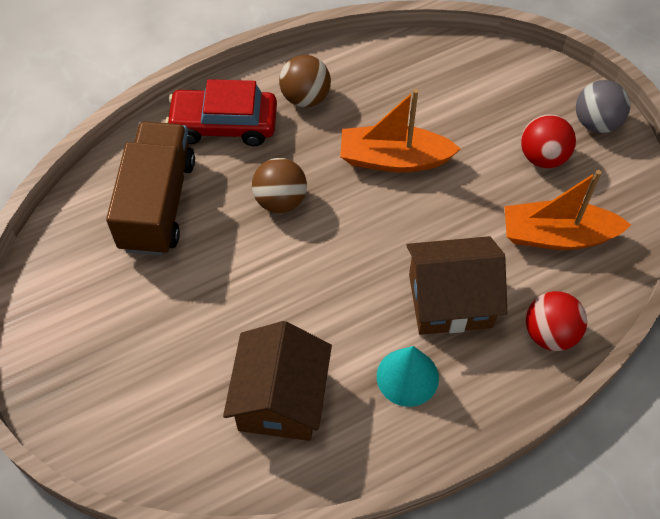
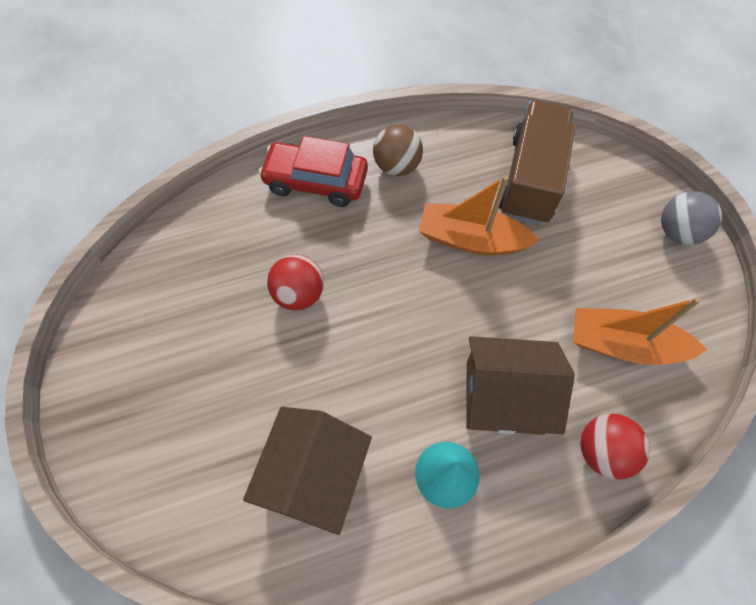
camera: 10 degrees right, 5 degrees up
(158, 204) = (238, 250): brown truck -> brown truck (530, 179)
(280, 200) = (354, 264): brown ball -> none
(543, 157) = (619, 259): red ball -> red ball (299, 294)

